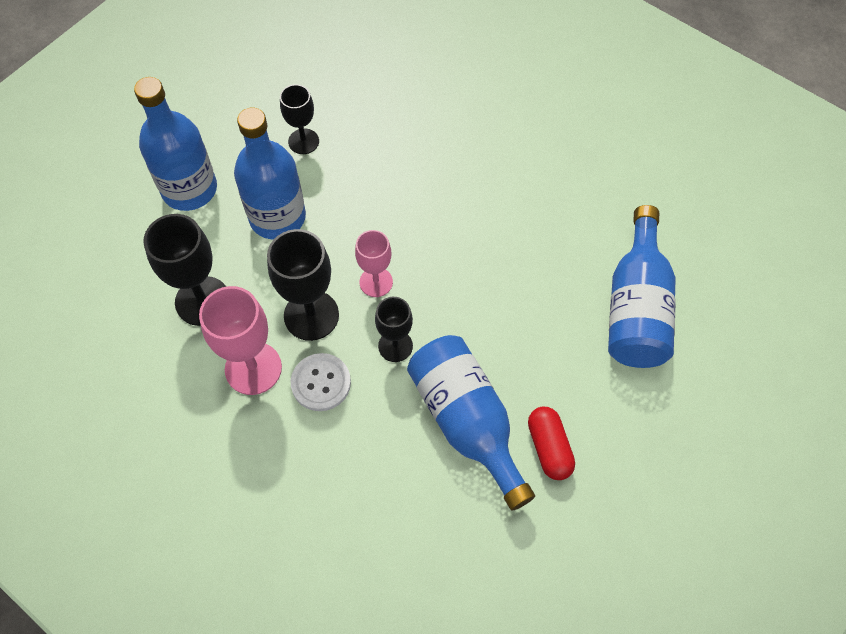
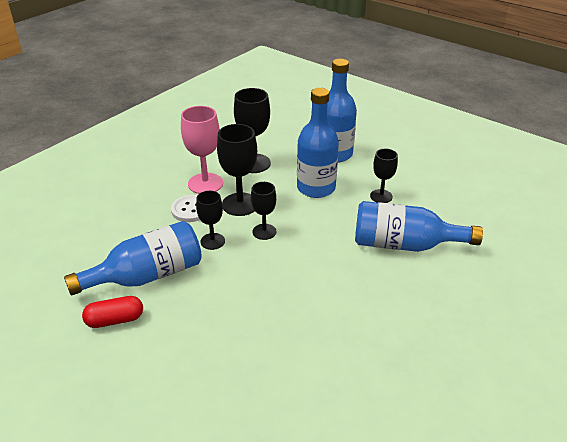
camera: 90 degrees right, 25 degrees down
(376, 282) = (264, 232): pink goblet -> black goblet
(636, 307) = (231, 388): blue bottle -> blue bottle (404, 245)

